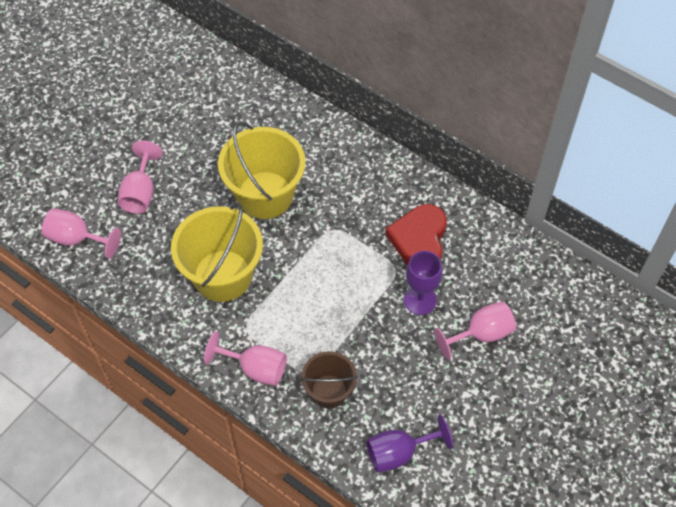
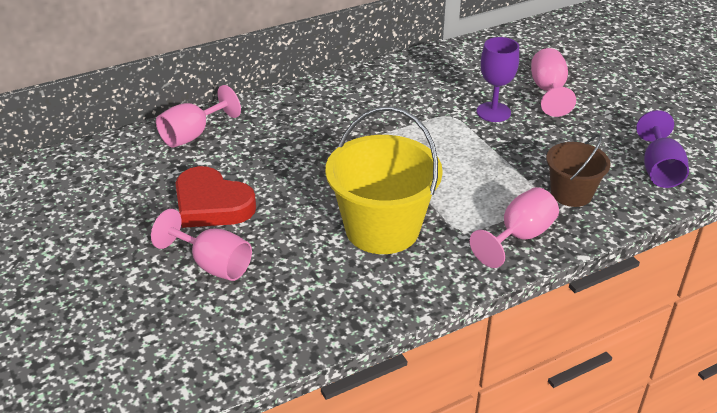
camera: 65 degrees left, 20 degrees down
(77, 239) = (236, 343): pink goblet -> pink goblet (193, 135)
(265, 195) = (298, 170): yellow bucket -> none
(419, 240) = (425, 94): red heart -> red heart (212, 204)

